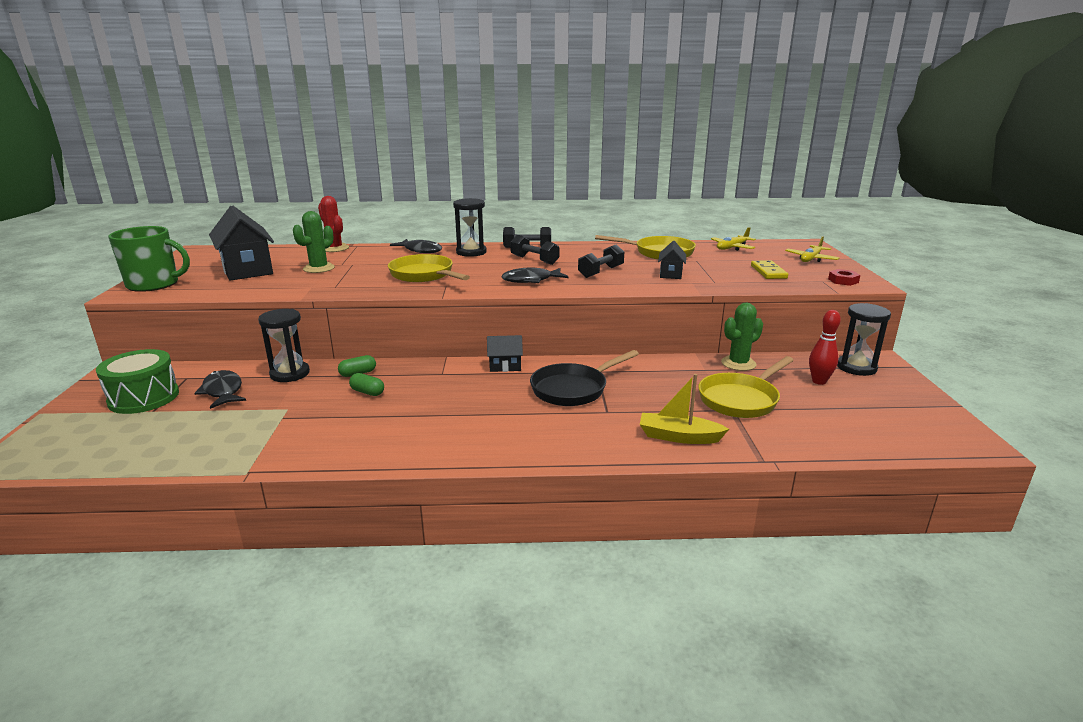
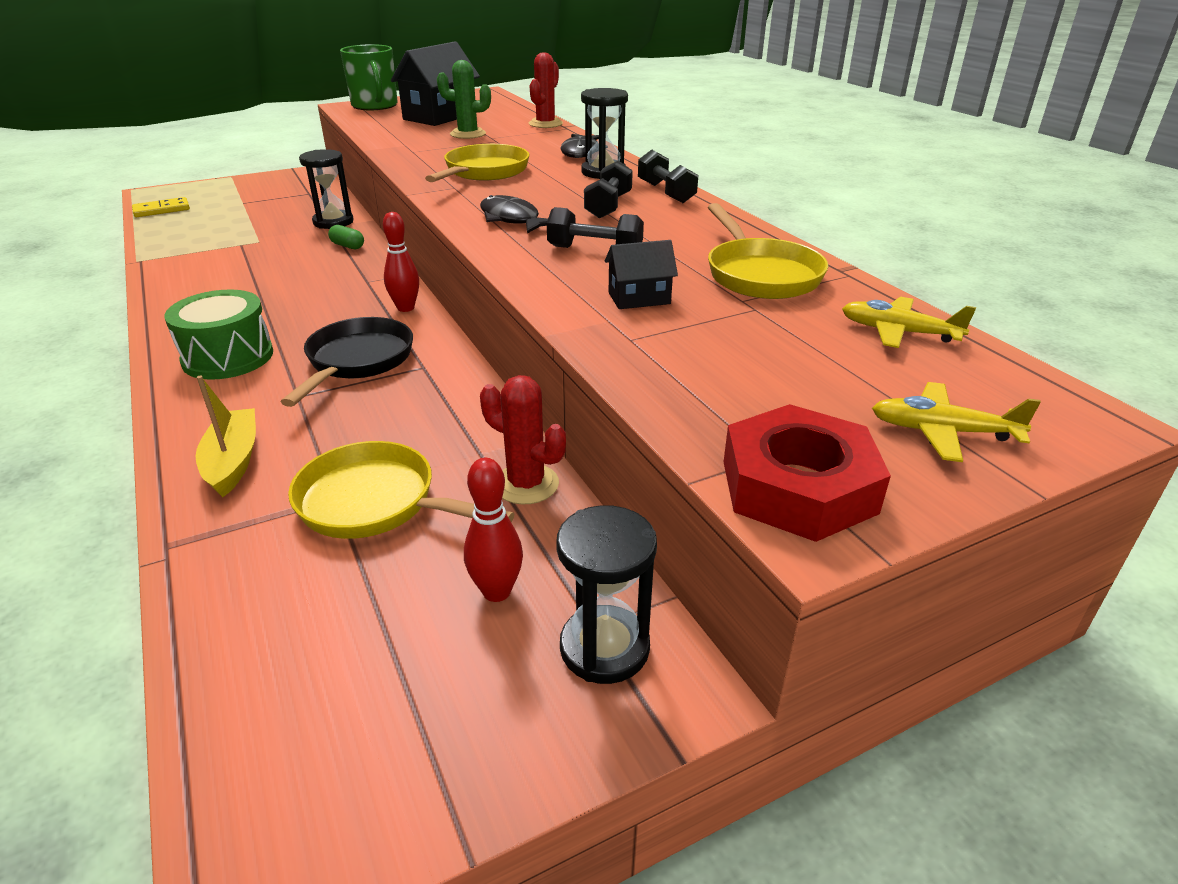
camera: 65 degrees right, 10 degrees up
(144, 398) = (265, 193): green drum -> green drum (228, 357)
(223, 391) = (286, 211): black fish -> none
(367, 392) = (305, 261): green capsule -> none
(505, 366) = (405, 308): black house -> red bowling pin
(573, 389) = (357, 361): black pan -> black pan turned 75 degrees clockwise
(738, 363) = (526, 484): green cactus -> red cactus
(768, 272) = (760, 386): yellow domino -> yellow domino (162, 210)
(843, 281) = (798, 486): red nut -> red nut, size x2.10

